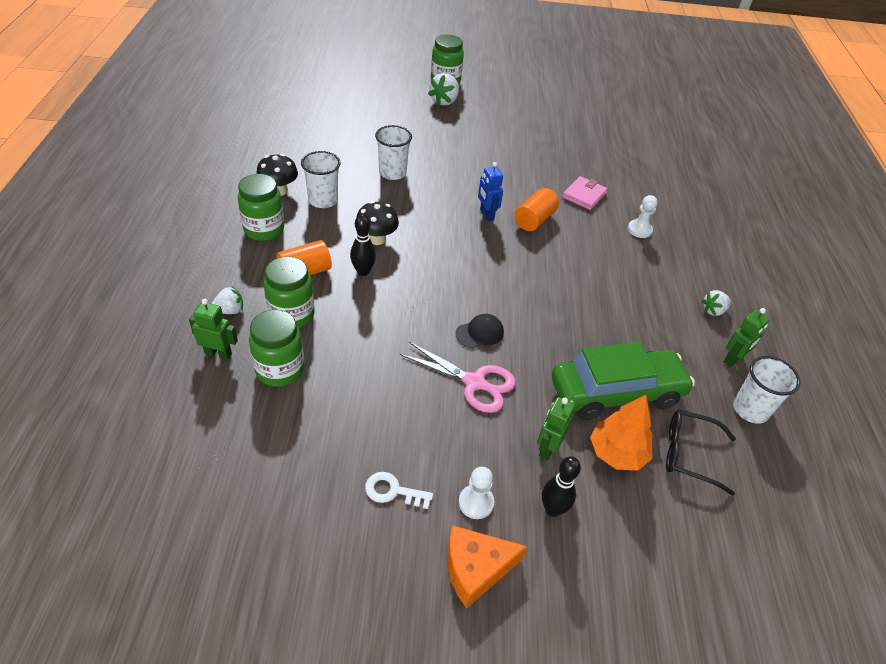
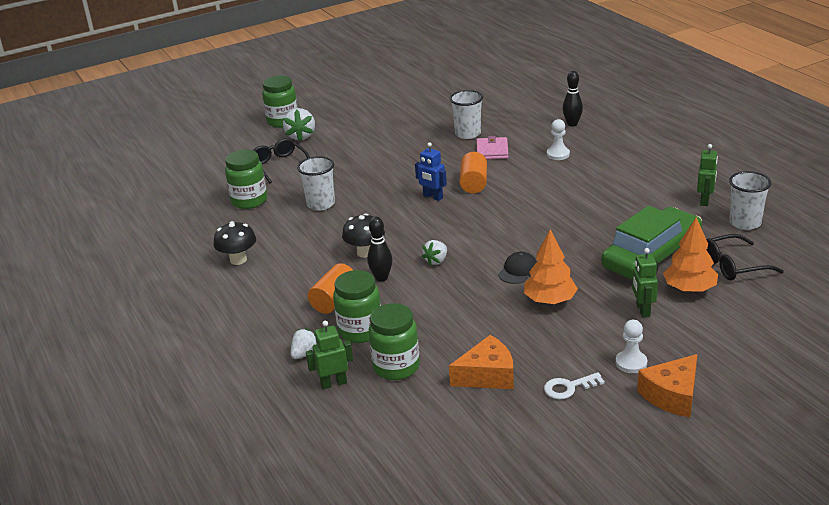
camera: 25 degrees left, 15 degrees down
(264, 229) = (261, 291): green jar -> green jar (249, 201)
(323, 200) = (286, 249): white cup -> white cup (468, 134)
(340, 428) = (487, 375): none -> orange cheese
(400, 120) = (279, 165): none -> black glasses
(474, 382) = (550, 300): pink scissors -> orange tree
(552, 509) = (684, 339): black bowling pin -> black bowling pin (572, 124)
(713, 310) = (662, 179): white strawberry -> white strawberry (436, 261)

